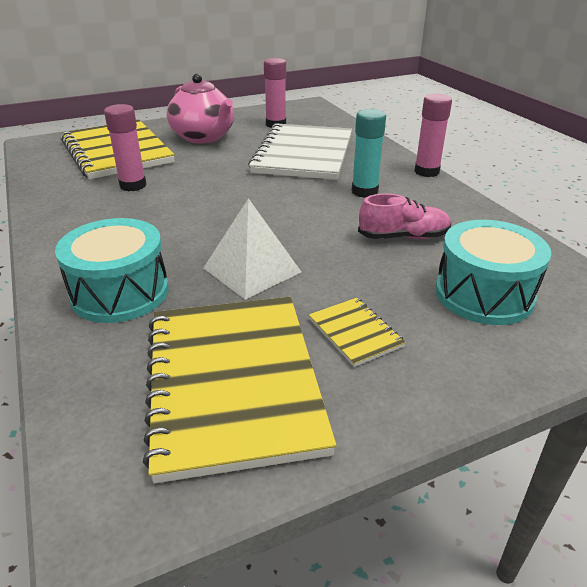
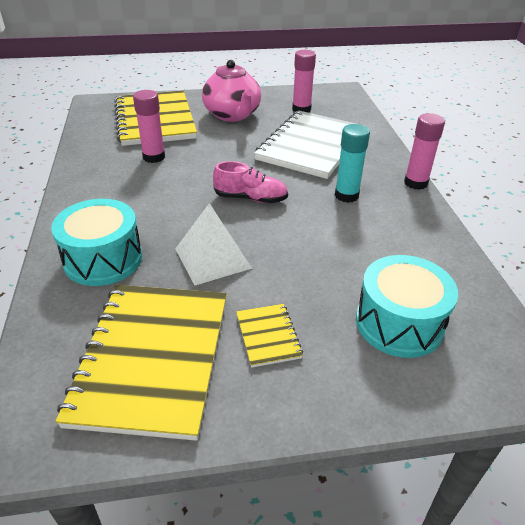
camera: 15 degrees right, 5 degrees up
(403, 237) = (357, 250): pink shoe -> pink shoe (250, 198)

